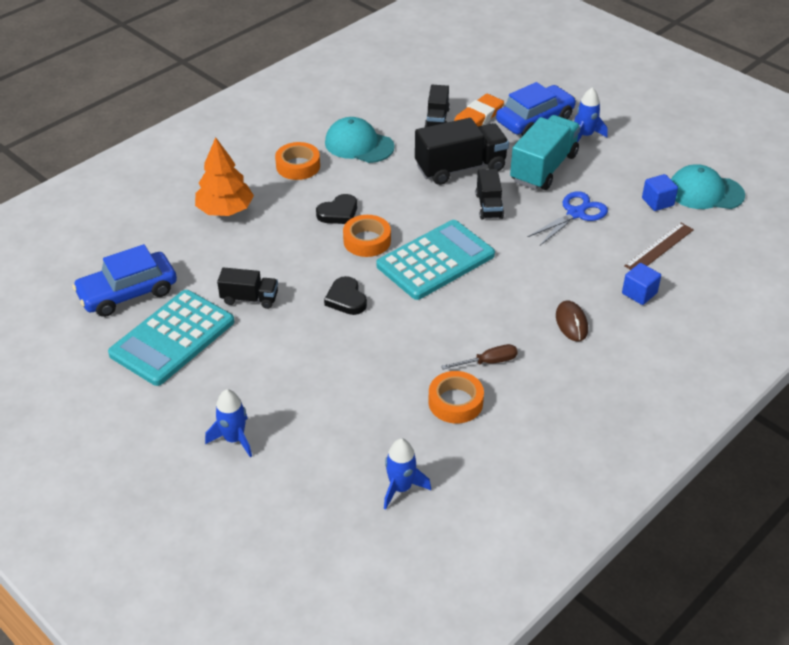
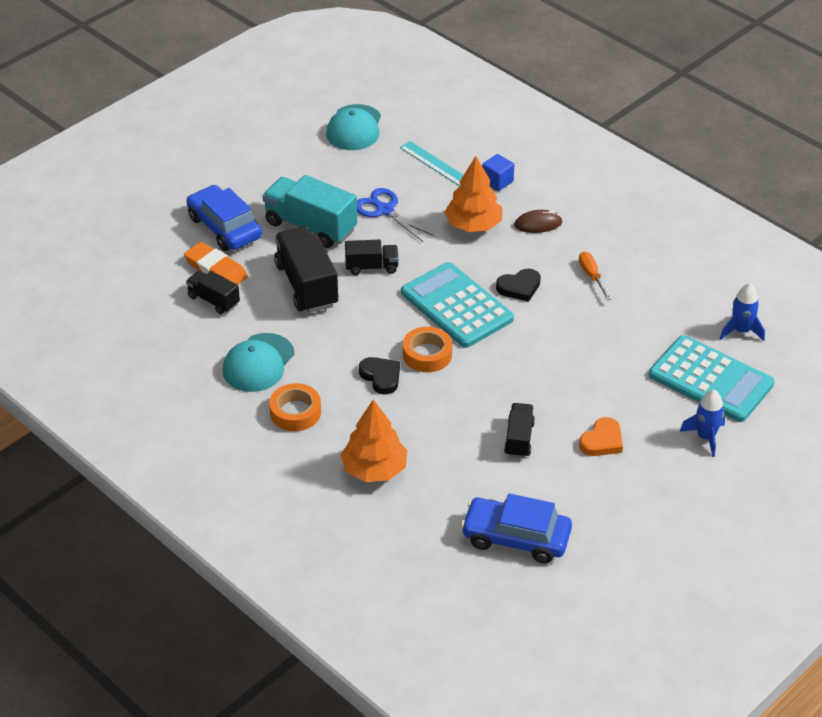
camera: 90 degrees left, 0 degrees up
(128, 293) = (516, 538): blue car -> blue car turned 135 degrees clockwise
(172, 338) = (581, 494): turquoise calculator -> turquoise calculator (710, 380)
(239, 357) = (602, 441): none -> orange heart
(346, 299) = (515, 368): black heart -> black heart (519, 287)
(437, 118) = (213, 300): black truck -> black truck turned 150 degrees counterclockwise
(455, 402) = (642, 297): orange tape -> none
(488, 362) = (591, 276): brown screwdriver -> orange screwdriver
(562, 274) = (473, 225): none -> orange tree
(585, 135) = (256, 194): blue rocket -> none
(657, 202) = (368, 158): blue cube -> none
(659, 248) = (435, 164): brown ruler -> turquoise ruler

